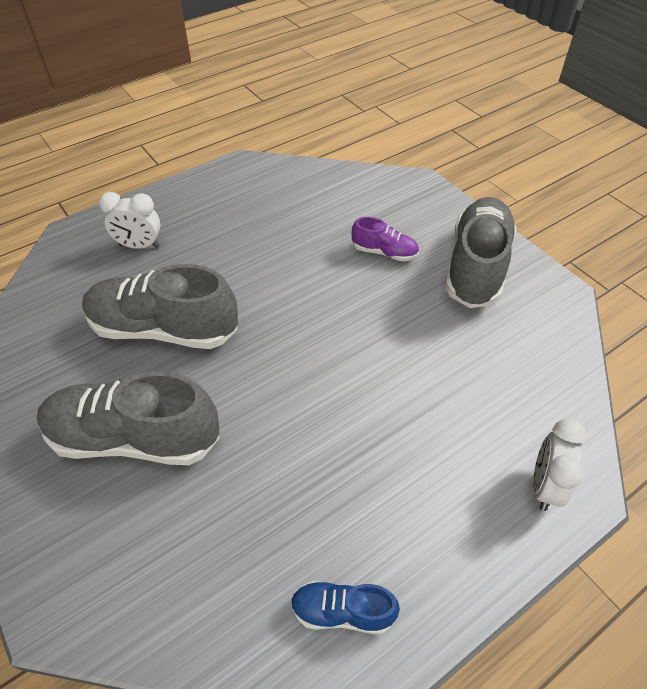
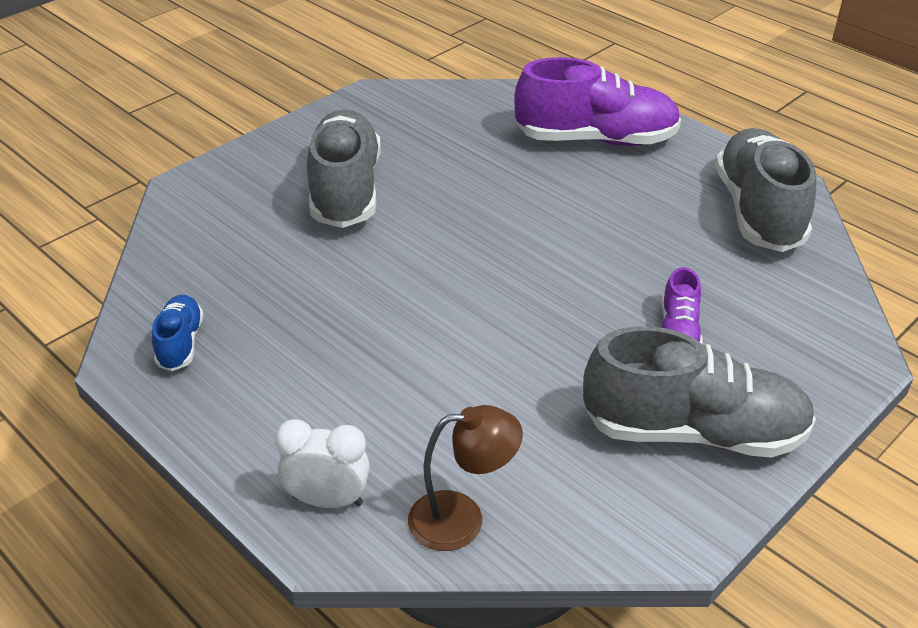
camera: 80 degrees right, 10 degrees down
(139, 246) = (596, 139): white clock -> purple shoe
(164, 329) = (481, 180): grey shoe -> grey shoe (758, 211)
(556, 400) = (462, 519): none -> brown lamp

